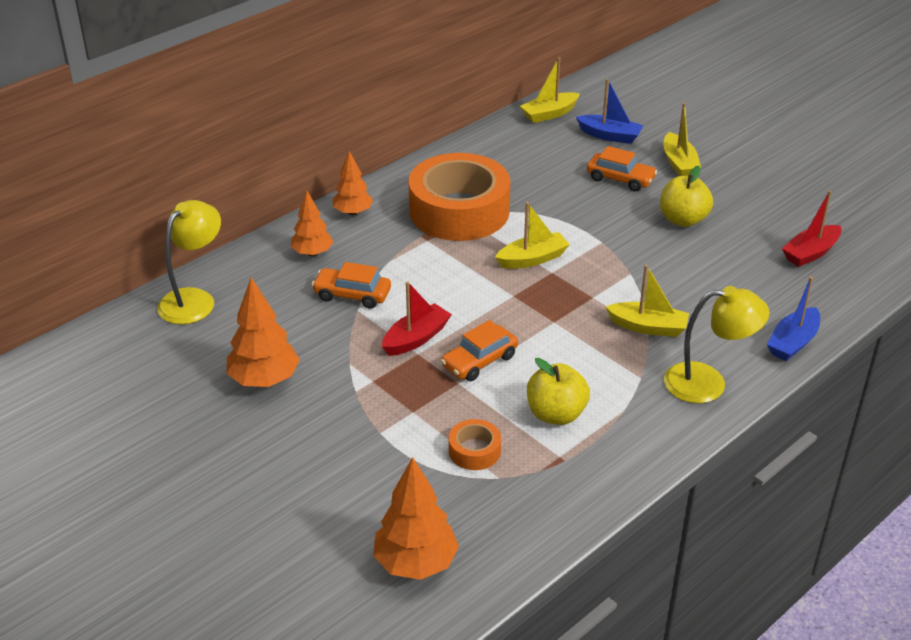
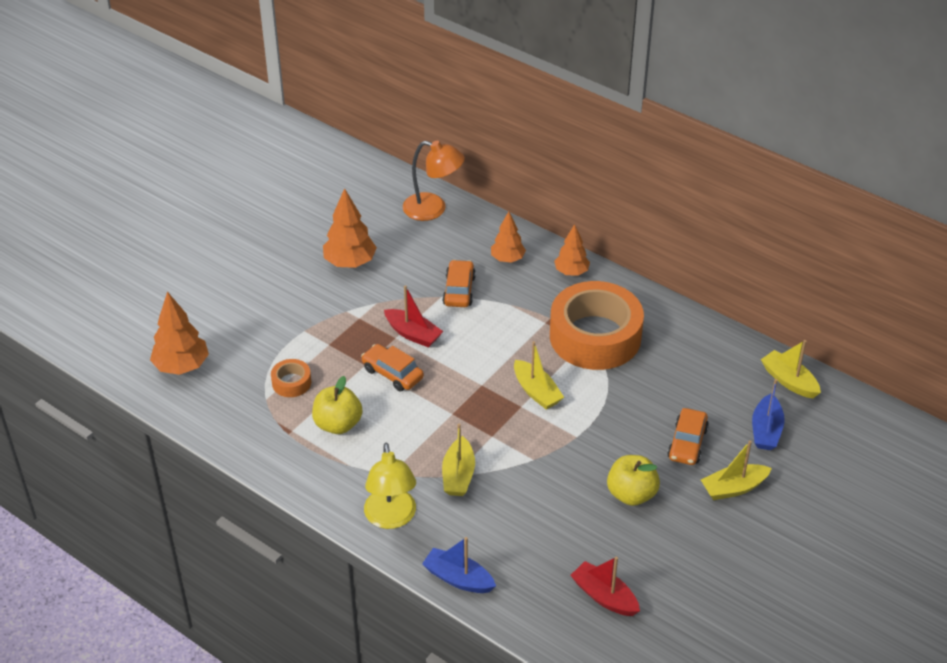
camera: 80 degrees right, 5 degrees up
(194, 299) = (433, 209): yellow lamp -> orange lamp

